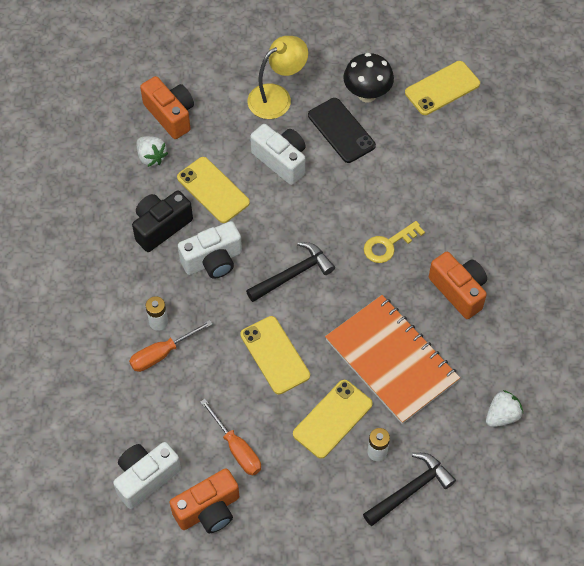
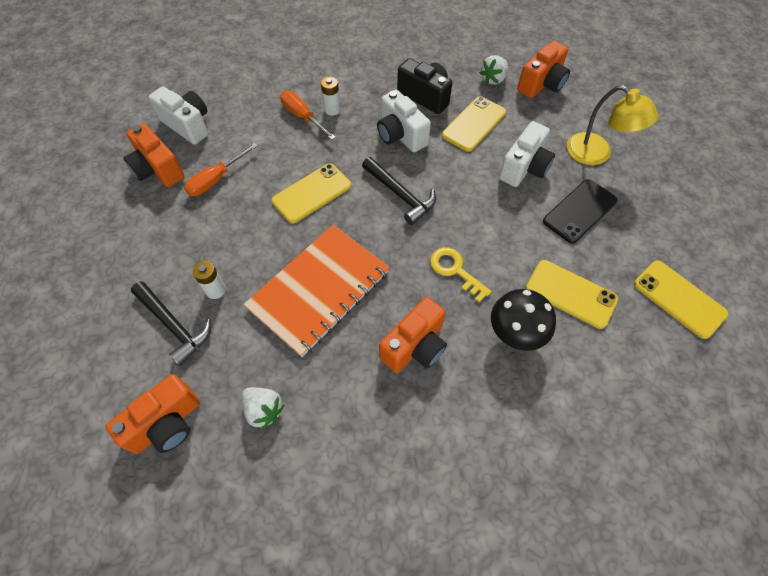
camera: 80 degrees right, 0 degrees up
(332, 419) = (249, 248): yellow phone -> yellow phone (570, 294)
(367, 94) = (635, 227): black mushroom -> black mushroom (514, 334)
(506, 494) = (167, 424): none -> orange camera

